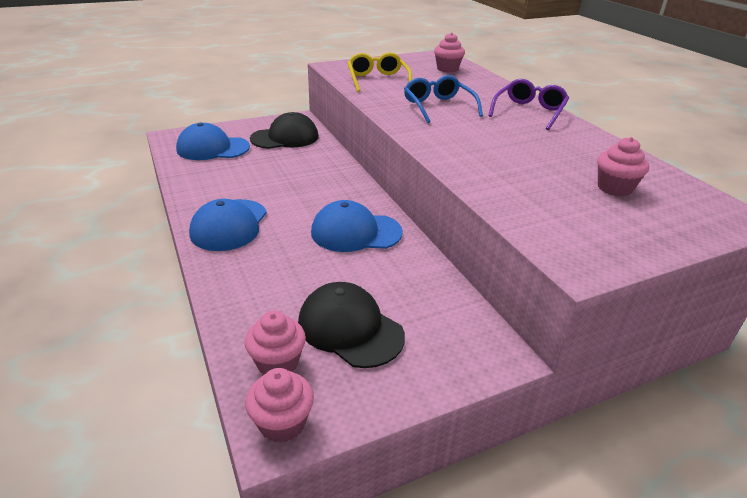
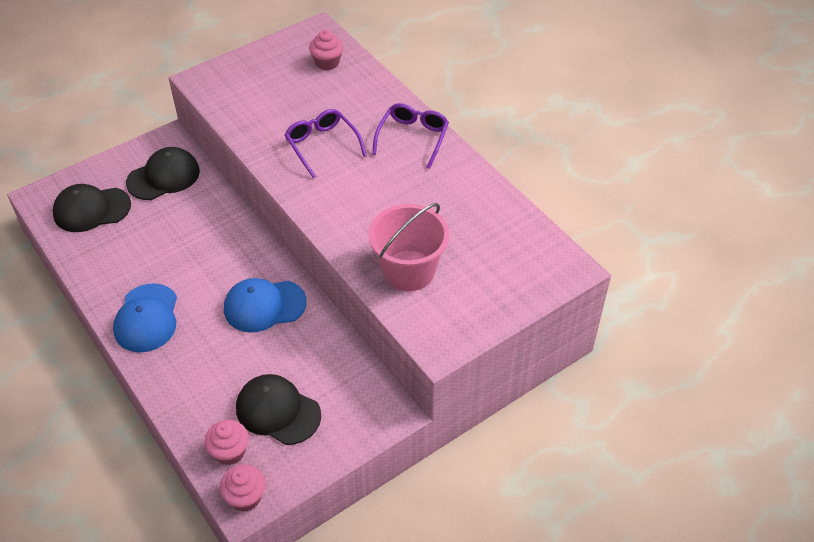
camera: 10 degrees left, 15 degrees up
(213, 148) = (91, 209): blue cap -> black cap
(377, 80) = (253, 103): yellow glasses -> none
(438, 107) = (322, 145): blue glasses -> purple glasses
(532, 194) = (408, 270): none -> pink bucket
(614, 188) = (478, 248): pink cupcake -> none

